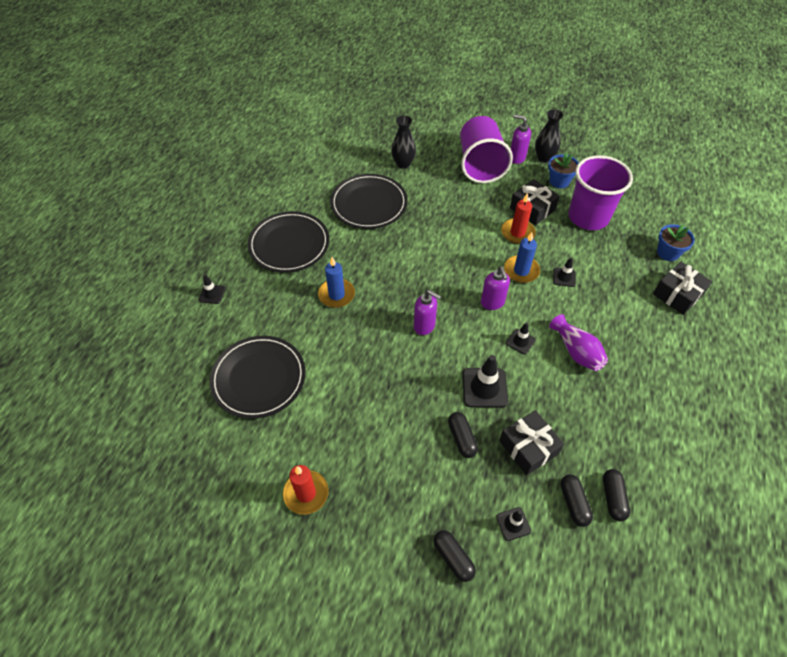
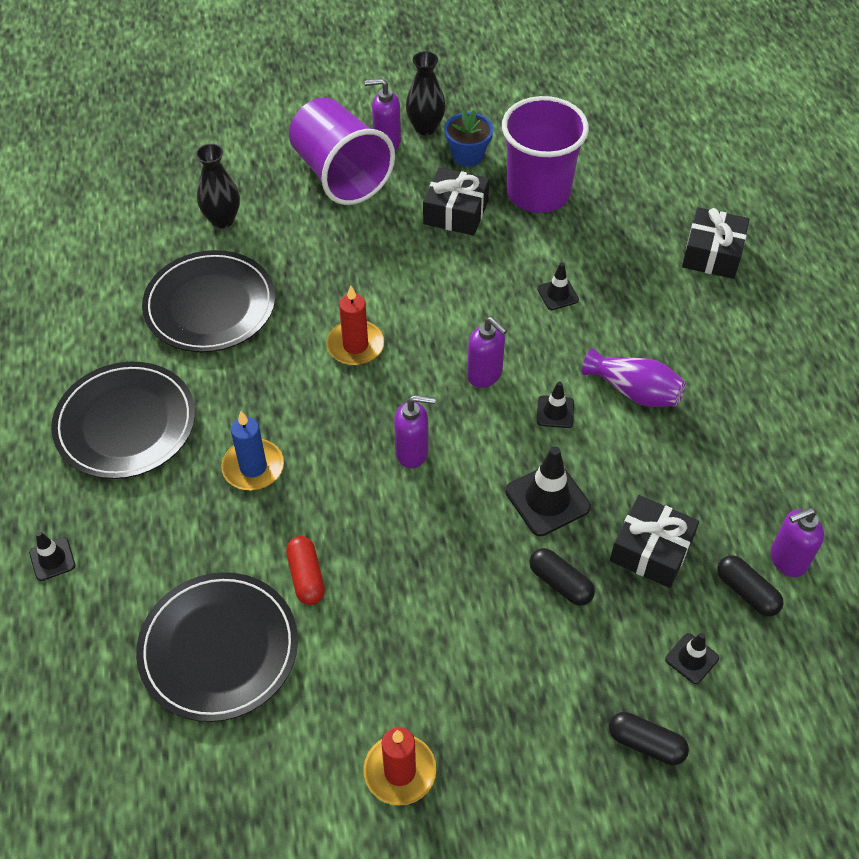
camera: 30 degrees left, 0 degrees up
(326, 364) = (306, 576): none -> red capsule
(517, 233) = (457, 257): red candle -> red candle (355, 345)
(521, 271) = (495, 310): blue candle -> none
(613, 498) = (787, 560): black capsule -> purple soap dispenser
(668, 252) = (668, 200): blue flower pot -> none

